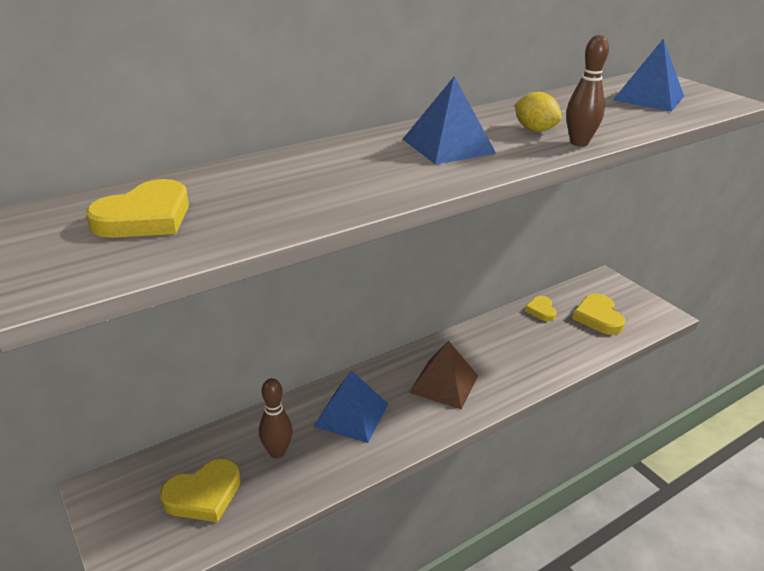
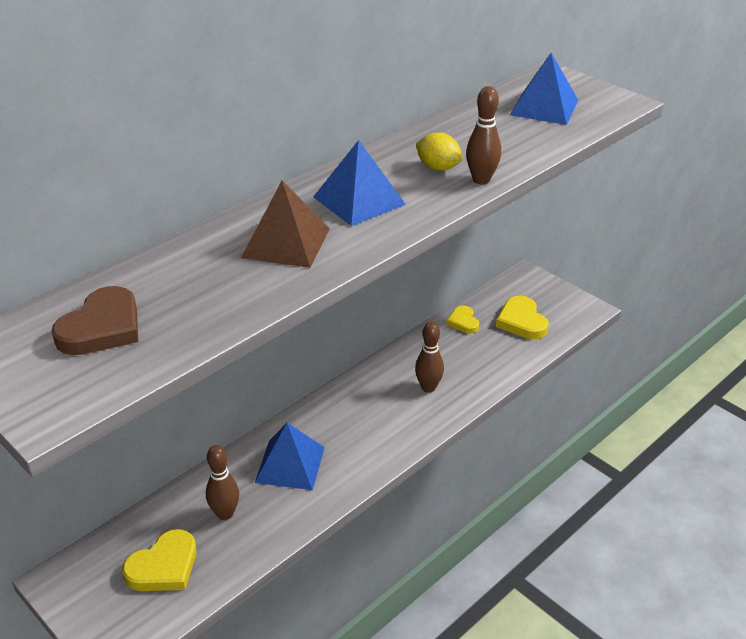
camera: 10 degrees left, 5 degrees up
(145, 217) = (102, 327): yellow heart -> brown heart
(444, 384) = (376, 417): brown pyramid -> brown pyramid (286, 243)
(499, 363) = (428, 387): none -> brown bowling pin

